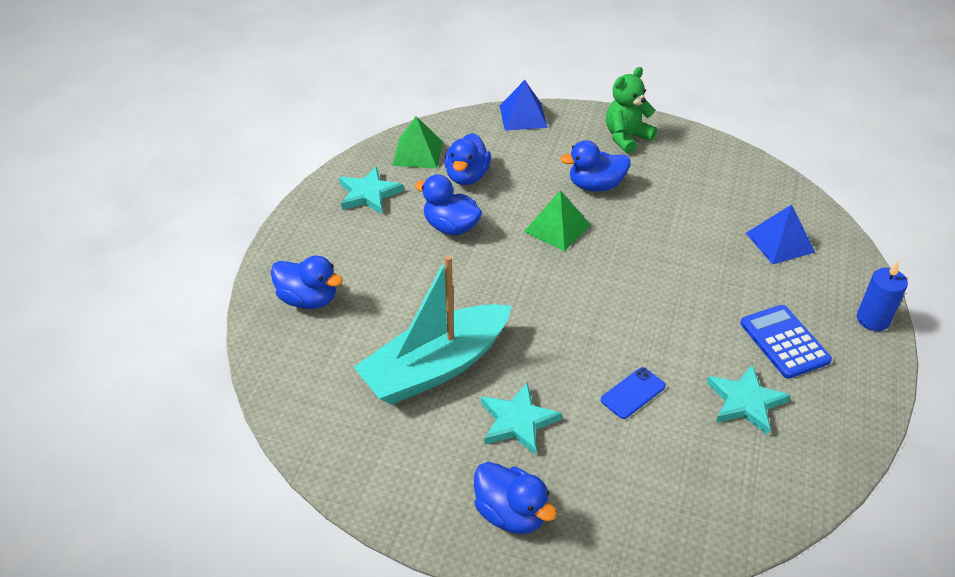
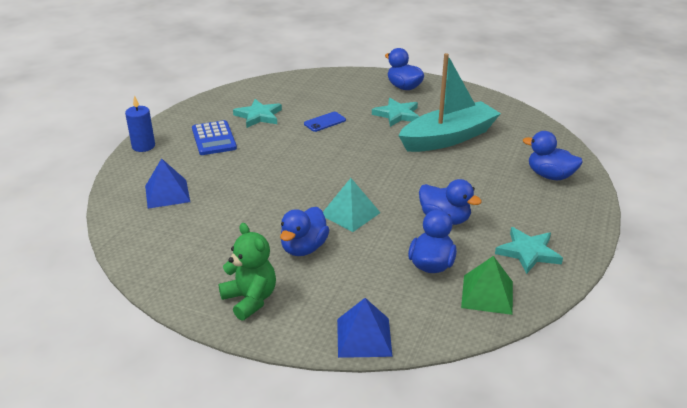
camera: 175 degrees left, 10 degrees down
(557, 228) = (350, 213): green pyramid -> turquoise pyramid
(595, 186) = (304, 248): blue duck -> blue duck turned 120 degrees clockwise
(626, 137) = (250, 299): green teddy bear -> green teddy bear turned 90 degrees counterclockwise

